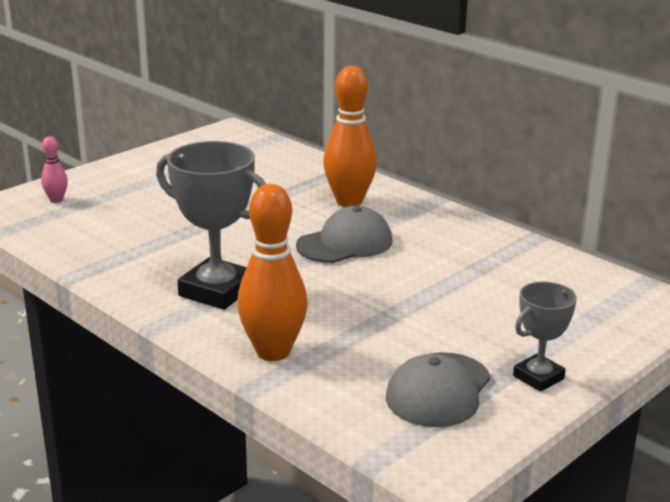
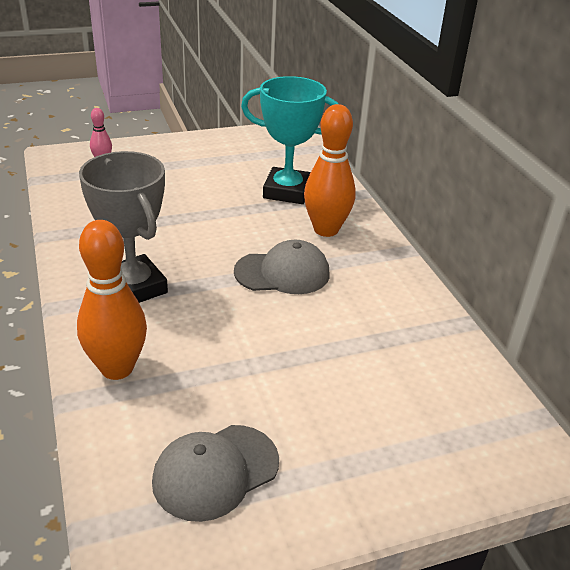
camera: 25 degrees right, 10 degrees up
(280, 180) = (287, 191): none -> turquoise trophy
(538, 377) = (323, 497): grey trophy -> none

